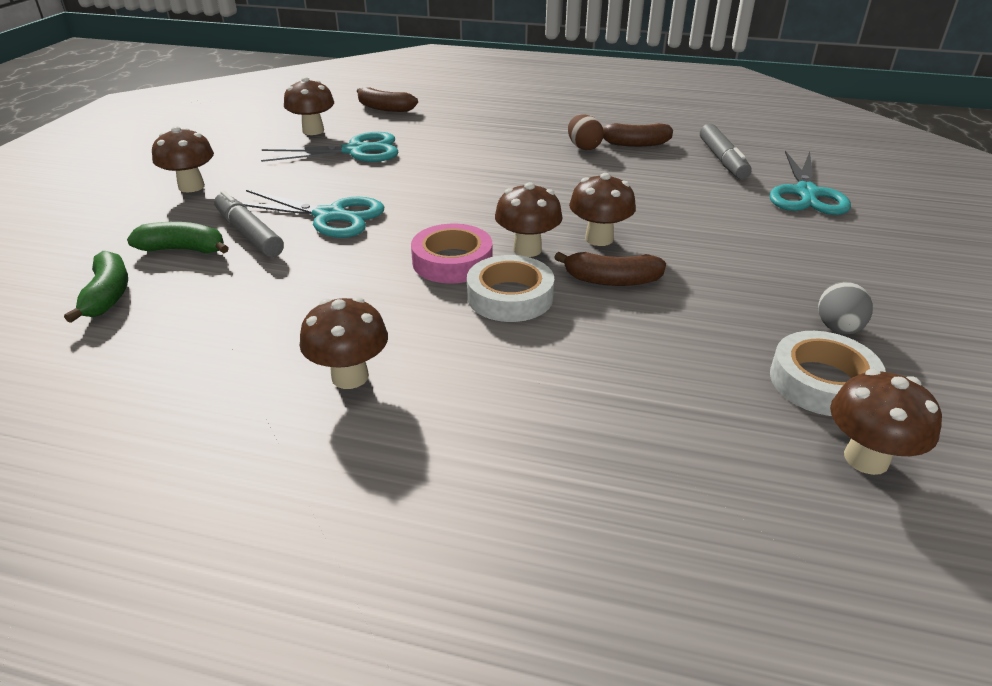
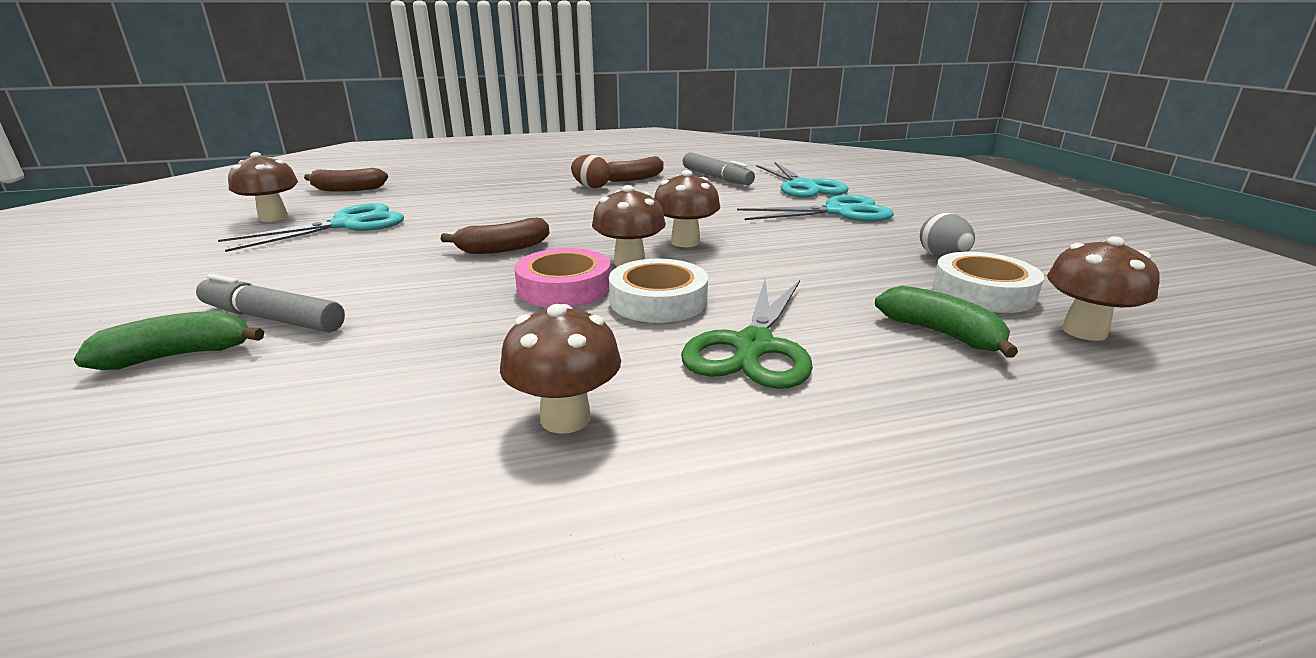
camera: 30 degrees left, 10 degrees down
(108, 295) = (77, 439): green banana -> green banana (941, 334)
(191, 187) = (134, 292): brown mushroom -> none
(331, 216) = (374, 281): turquoise scissors -> turquoise scissors (839, 212)
(534, 366) = (753, 347): none -> green scissors
(611, 280) = (735, 267): brown banana -> brown banana (503, 249)

